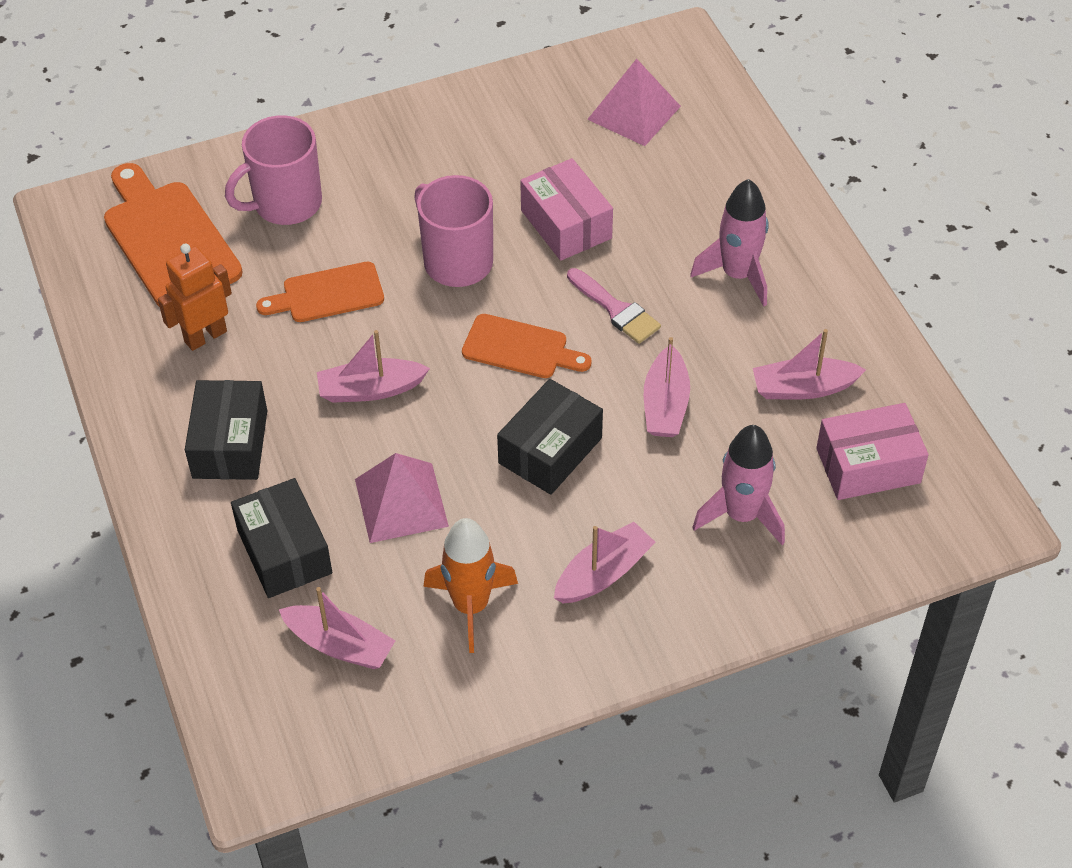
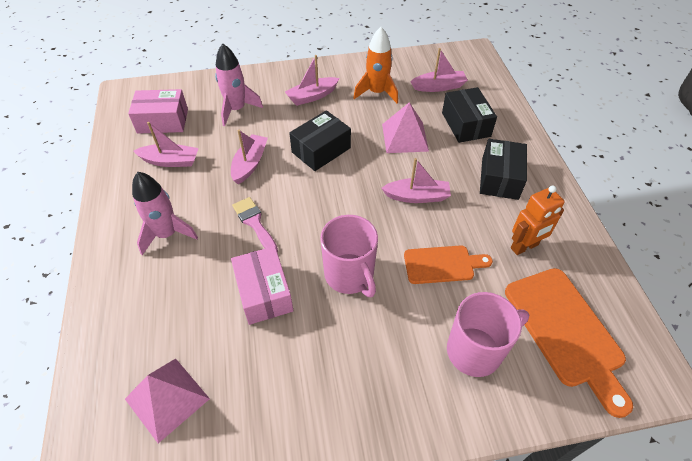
camera: 170 degrees left, 0 degrees up
(339, 645) = (439, 87): pink boat -> pink boat turned 135 degrees clockwise
(520, 348) = (322, 207): orange cutting board -> none

